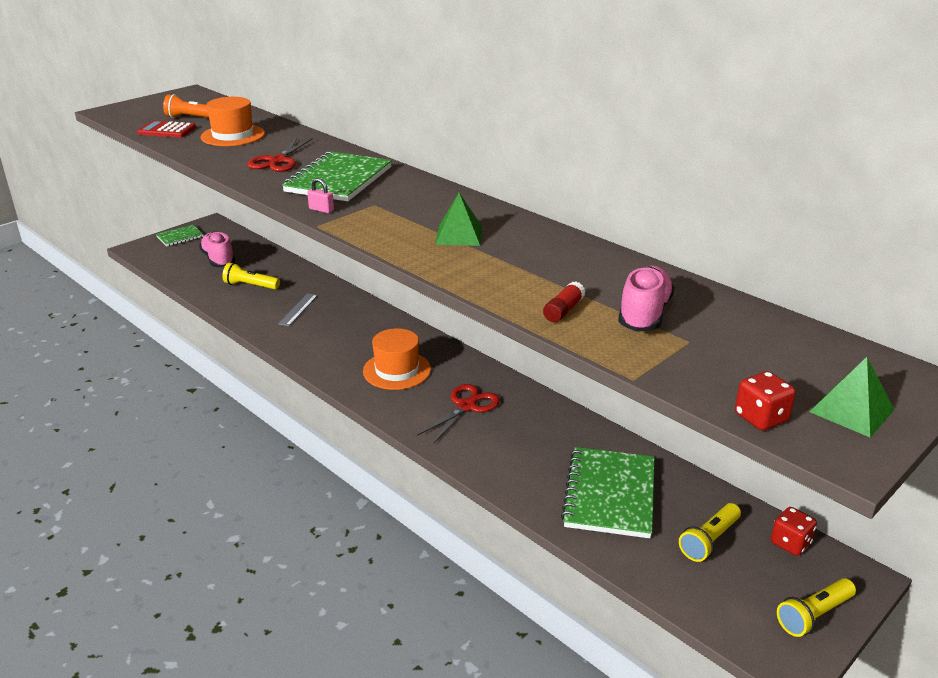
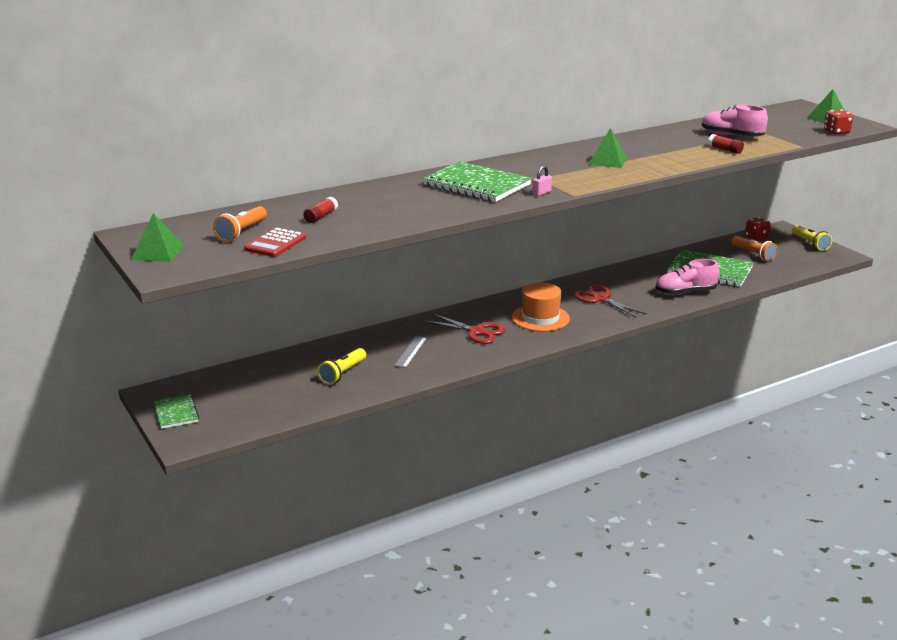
camera: 75 degrees left, 5 degrees down
(150, 104) = (158, 252): none -> green pyramid
(218, 260) = (264, 389): pink shoe -> pink shoe (685, 292)
(233, 135) = (321, 217): orange hat -> red glue stick
(278, 161) = (414, 202): red scissors -> red scissors (477, 332)
(298, 309) = (411, 352): grey ruler -> grey ruler turned 75 degrees clockwise
(709, 540) = (753, 254): yellow flashlight -> orange flashlight

